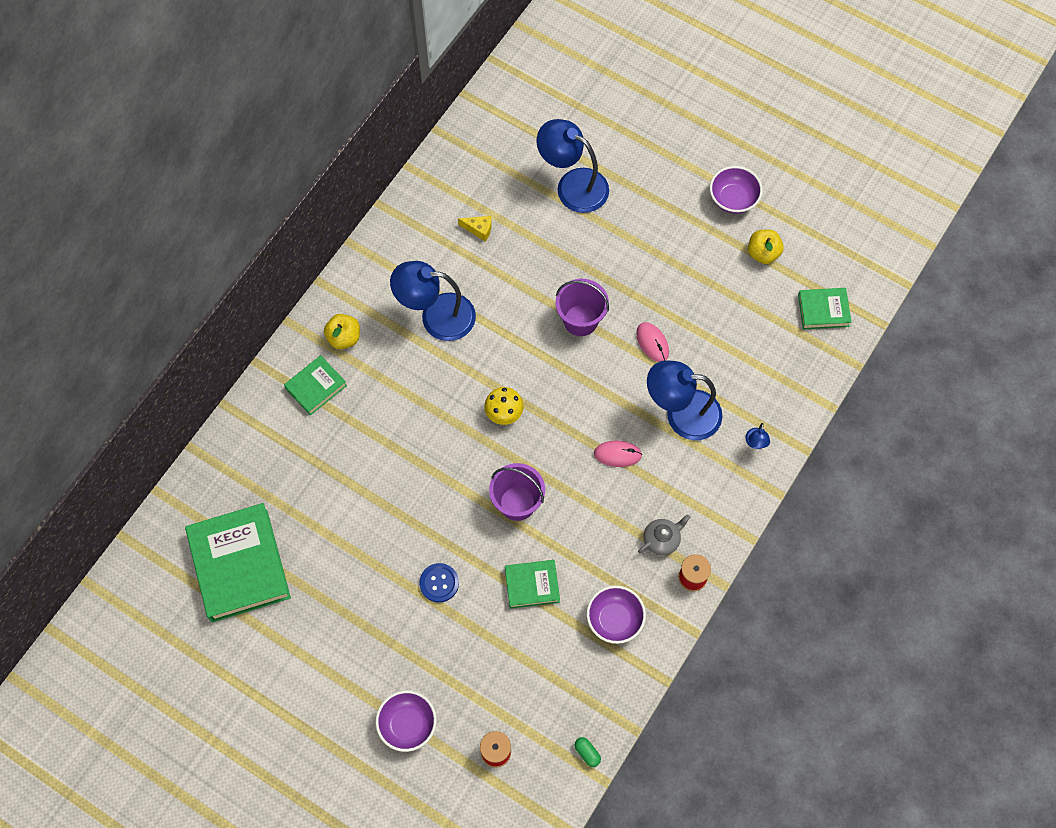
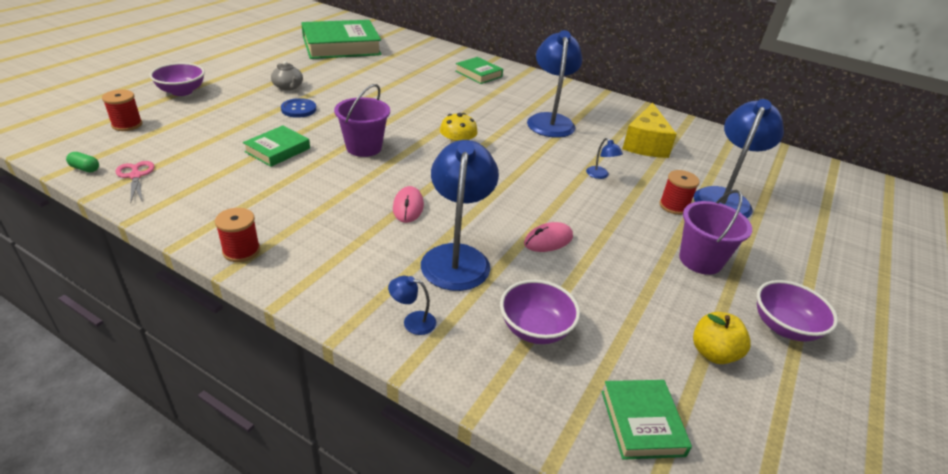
camera: 85 degrees right, 30 degrees down
(344, 338) = (522, 85): yellow apple -> none
(479, 229) = (645, 144): yellow cheese -> yellow cheese, size x2.07
(532, 585) = (277, 150): green book -> green book turned 45 degrees clockwise
(545, 284) = (600, 175): none -> blue lamp
(580, 320) = (565, 193): purple bucket -> purple bucket (700, 260)
(587, 753) = (85, 168): green capsule -> green capsule turned 60 degrees clockwise
(590, 232) = (674, 206): none -> red spool
(594, 702) = (136, 176): none -> pink scissors
(614, 619) = (217, 193): purple bowl -> purple bowl (535, 329)
(662, 539) = (298, 231): grey teapot -> grey teapot (288, 87)

